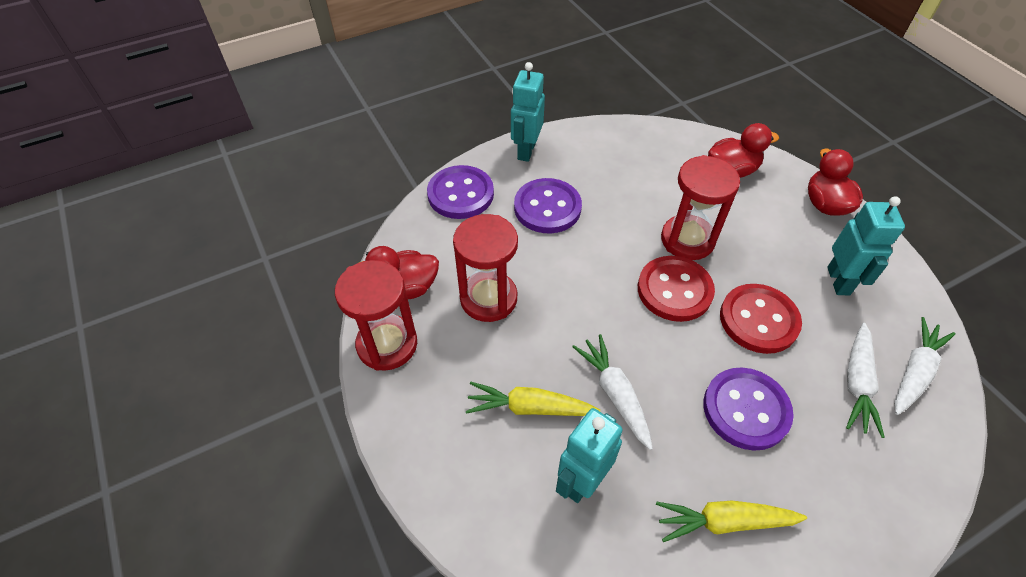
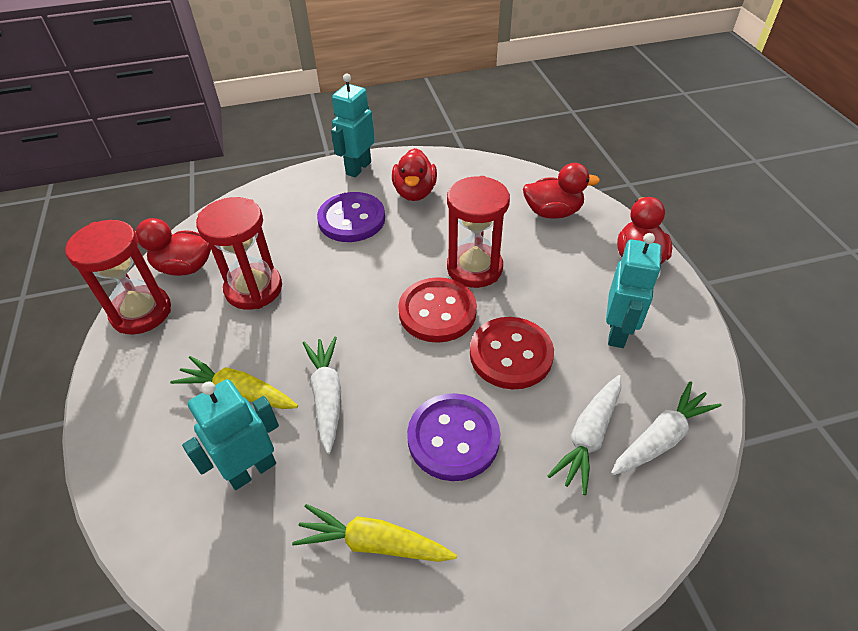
camera: 15 degrees right, 5 degrees down
(460, 194) = (278, 196): purple button -> none
(594, 169) = (415, 192): none -> red duck

